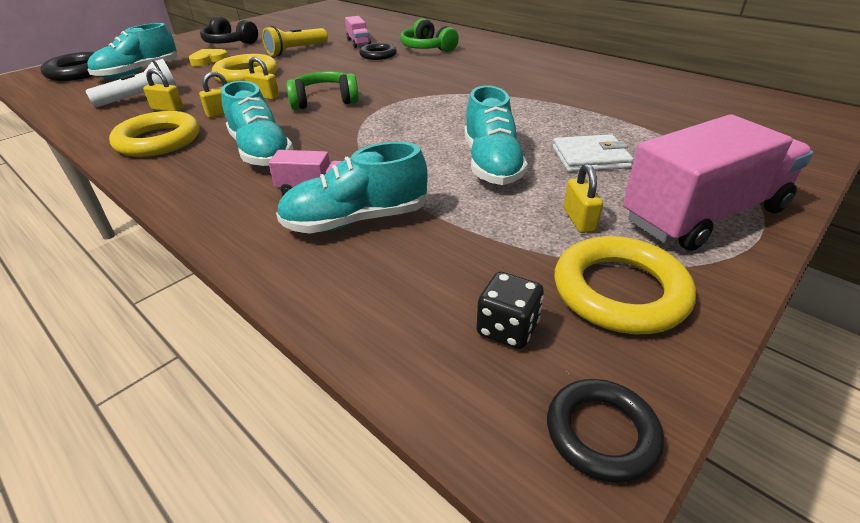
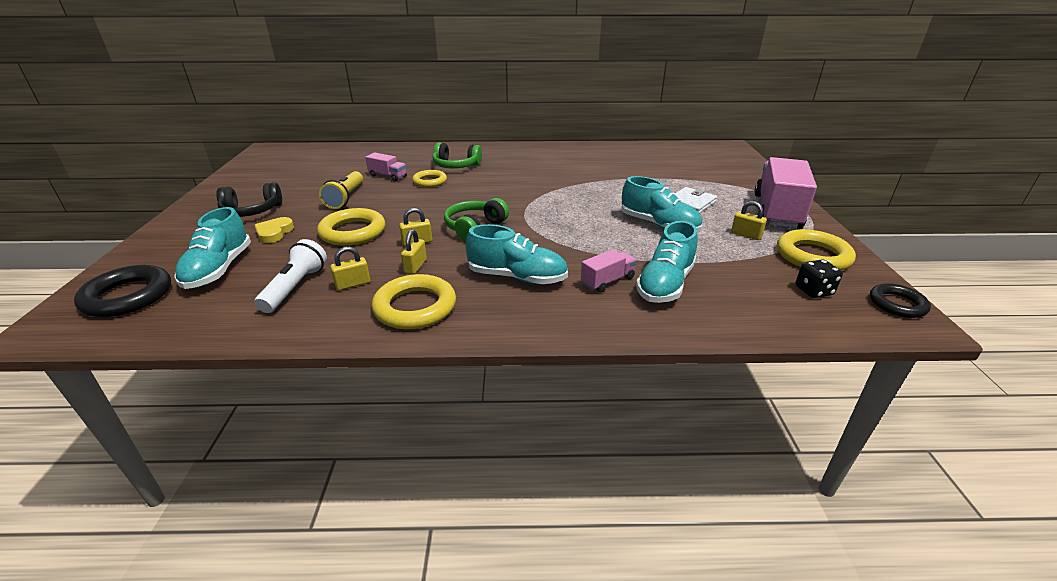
camera: 45 degrees left, 5 degrees down
(378, 55) = (430, 181): black ring -> yellow ring

